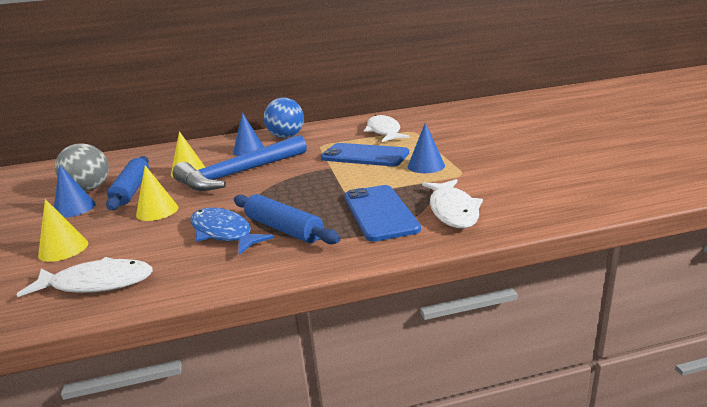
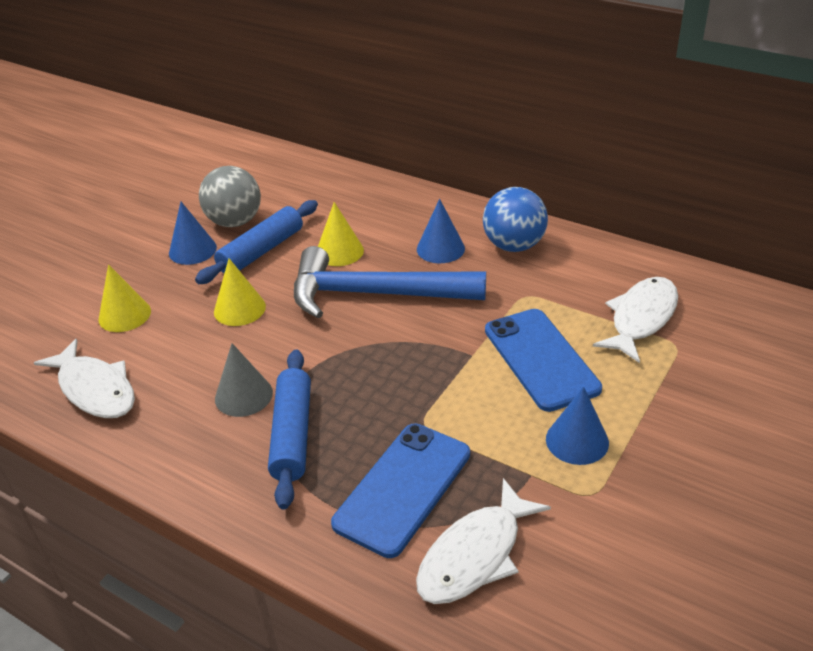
camera: 45 degrees right, 15 degrees up
(223, 233) = (243, 395): blue fish -> grey cone

